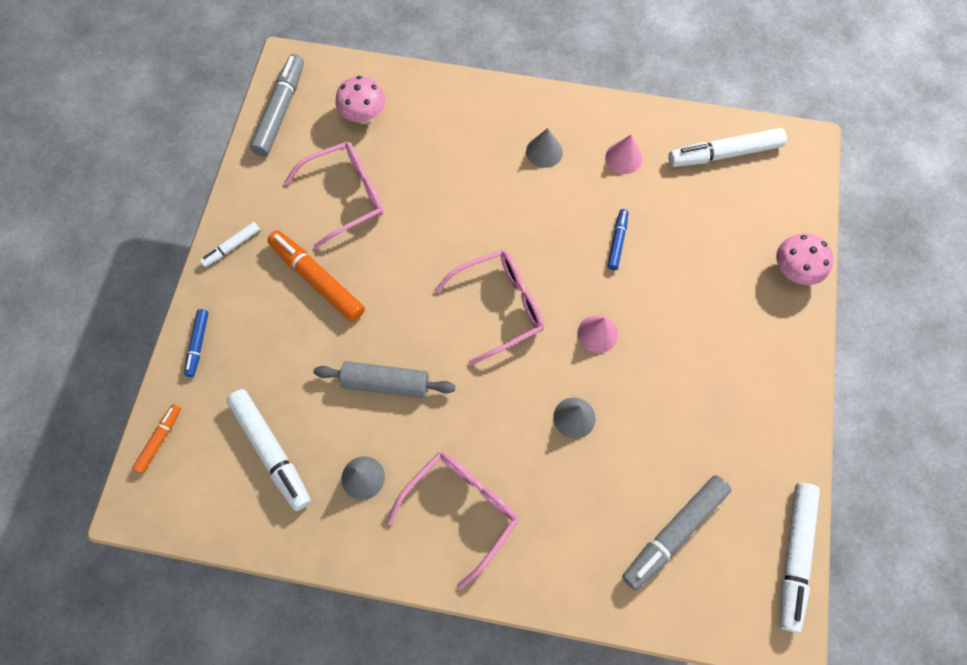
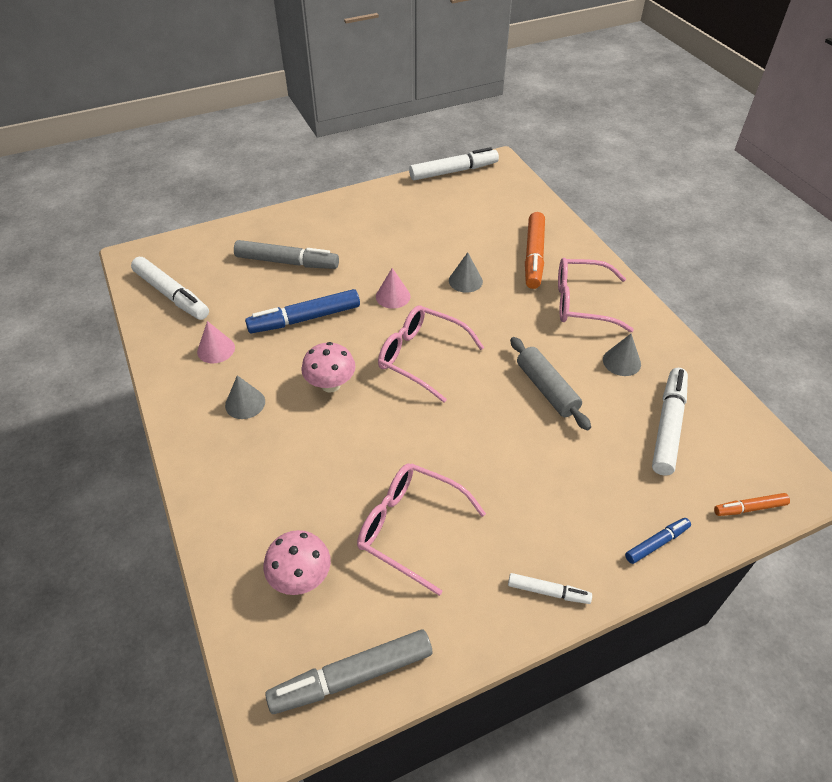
camera: 125 degrees left, 20 degrees down
(317, 279) = (511, 492): orange marker -> orange marker (533, 256)
(617, 242) = (305, 318): blue marker -> blue marker, size x1.87
(674, 532) = (490, 214): grey marker -> grey marker (287, 262)
(793, 271) = (259, 228): pink mushroom -> pink mushroom (330, 385)

